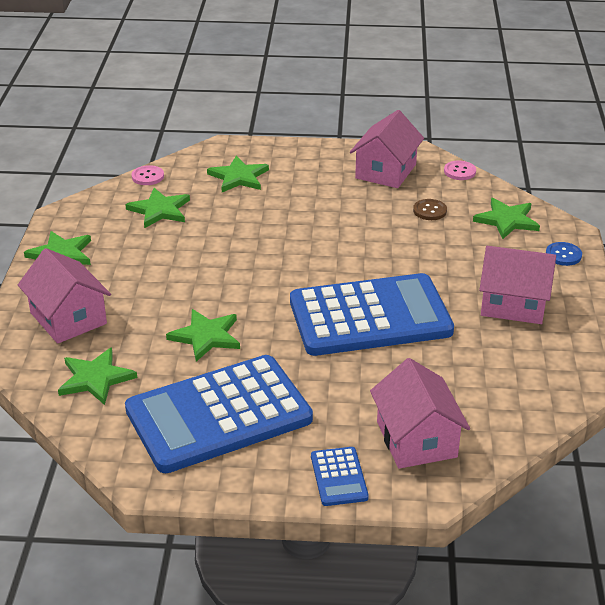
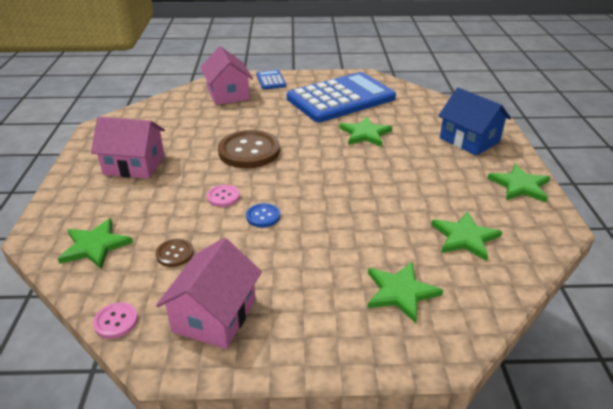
camera: 175 degrees right, 0 degrees up
(68, 318) = (469, 140): pink house -> blue house
(95, 378) = (423, 110): green star -> none
(148, 176) = (511, 286): pink button -> pink button (223, 197)
(370, 316) = (249, 151): blue calculator -> brown button
(563, 255) = (63, 209): blue button -> blue button (263, 216)

